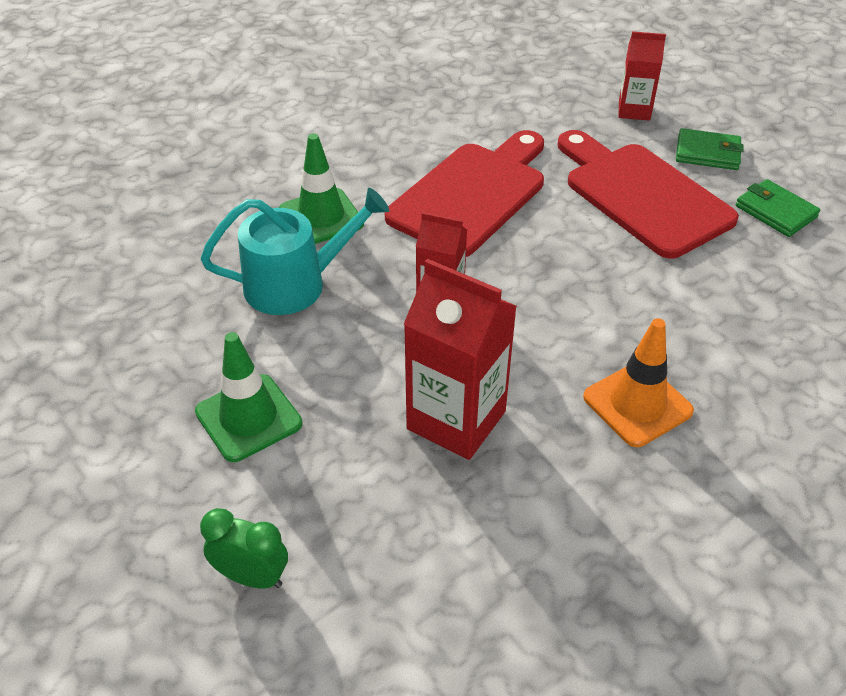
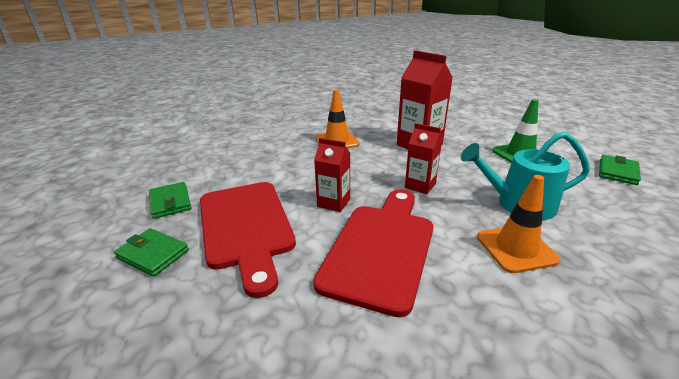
camera: 165 degrees left, 15 degrees down
(89, 389) = (617, 172): none -> green wallet
(252, 577) = (498, 122): green clock -> none
(321, 217) = (516, 248): green traffic cone -> orange traffic cone
(472, 194) = (381, 248): red cutting board -> red cutting board turned 150 degrees clockwise
(634, 110) = (156, 323): red carton -> red carton (333, 203)

